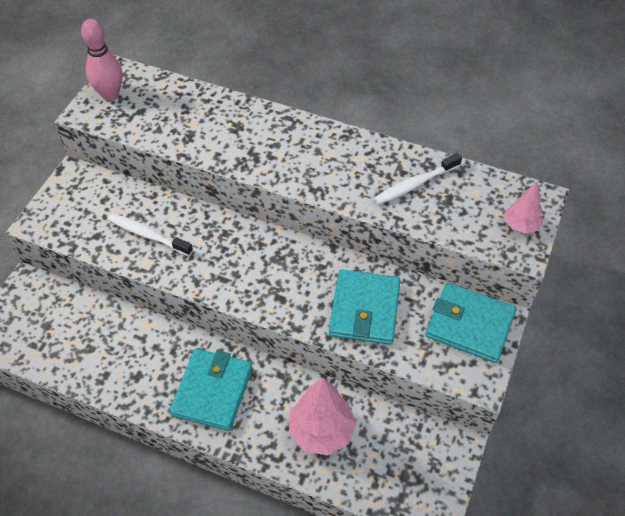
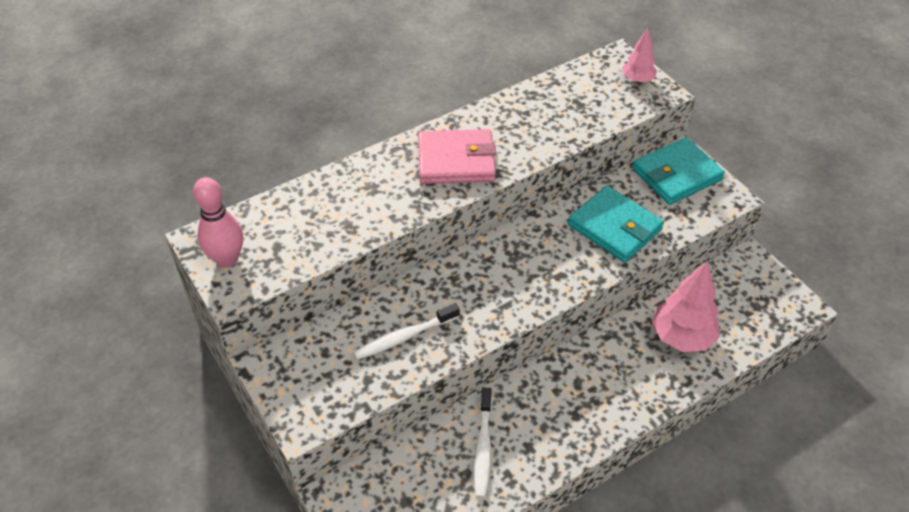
camera: 55 degrees left, 5 degrees down
(212, 391) = (588, 394): turquoise wallet -> none
(306, 158) = (456, 161): none -> pink wallet
(415, 184) = (546, 112): white toothbrush -> white toothbrush (483, 448)

